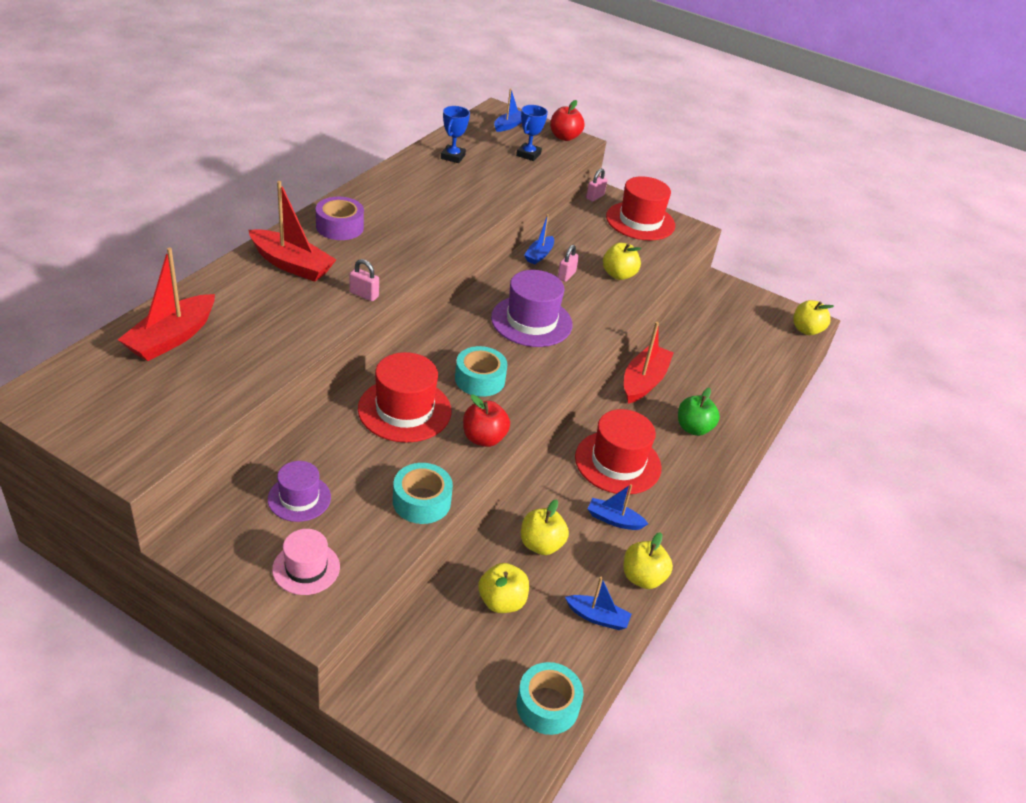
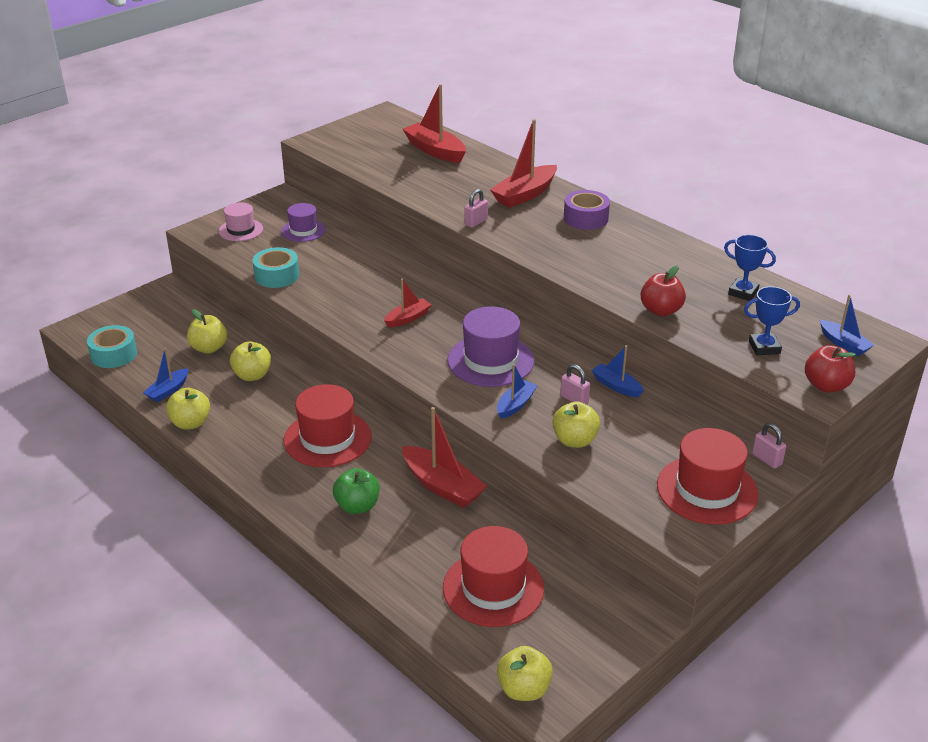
camera: 110 degrees right, 5 degrees down
(404, 410) = (380, 278): red hat -> red hat (493, 588)
(480, 379) = (408, 318): turquoise tape -> red boat
(484, 438) = (332, 310): red apple -> red apple (661, 310)
(528, 154) = (764, 347): blue trophy -> blue trophy turned 45 degrees counterclockwise
(614, 520) = (259, 421): blue boat -> blue boat (515, 405)

